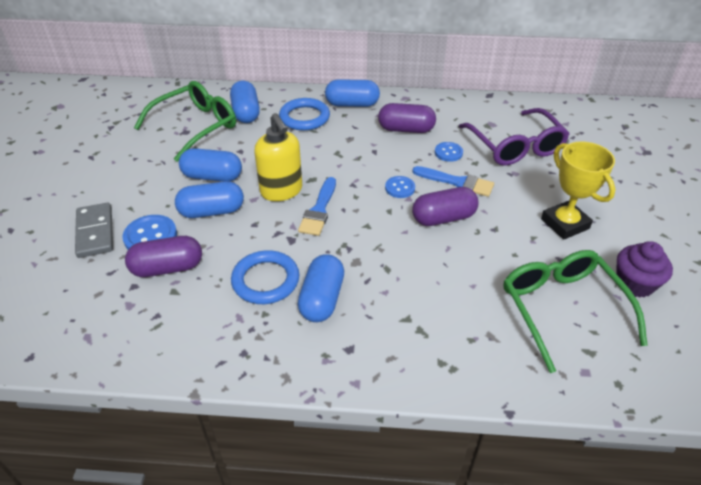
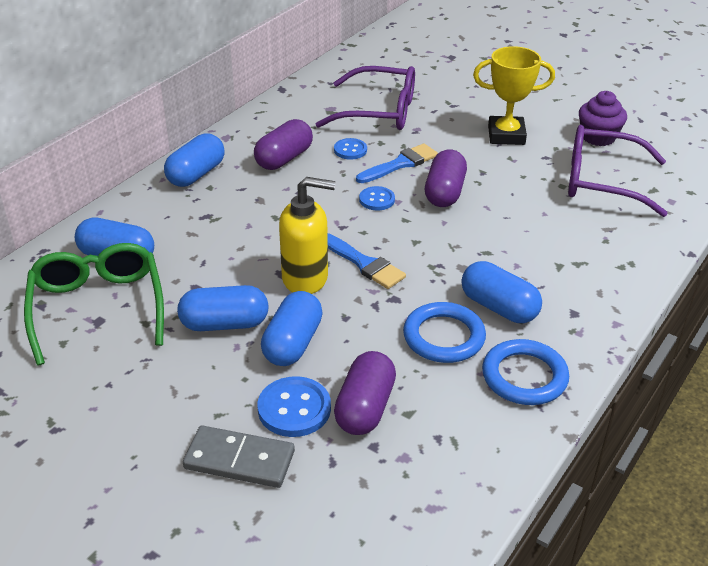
camera: 60 degrees left, 5 degrees down
(212, 176) = (224, 324): blue capsule -> blue capsule turned 45 degrees clockwise
(304, 117) = (182, 216): blue ring -> blue ring (524, 376)
(561, 308) = (600, 181): green glasses -> purple glasses

